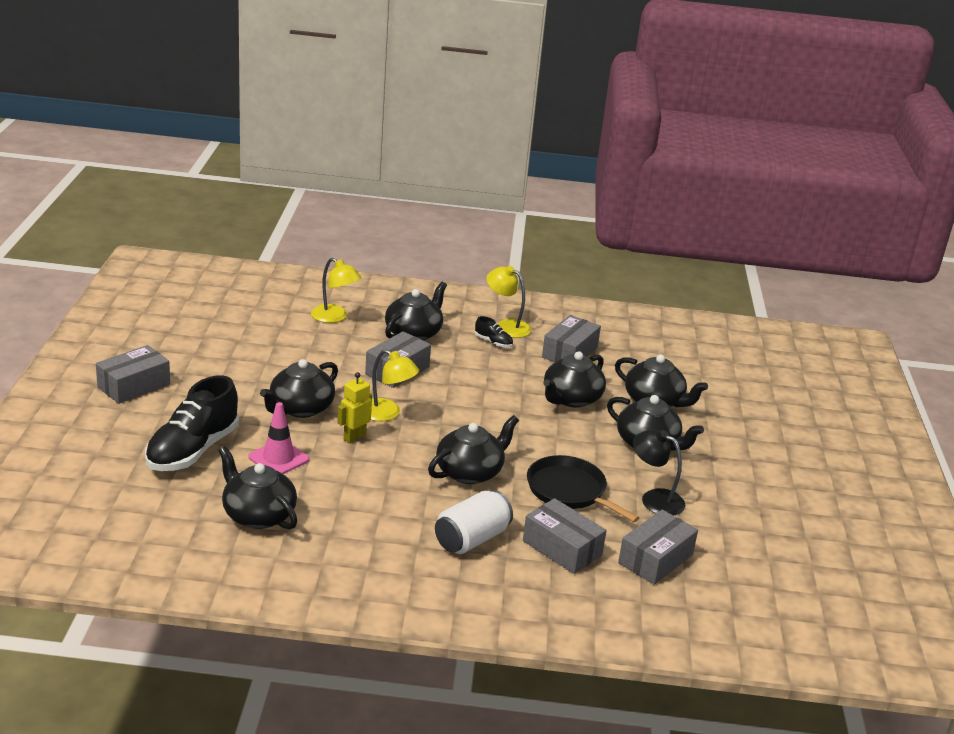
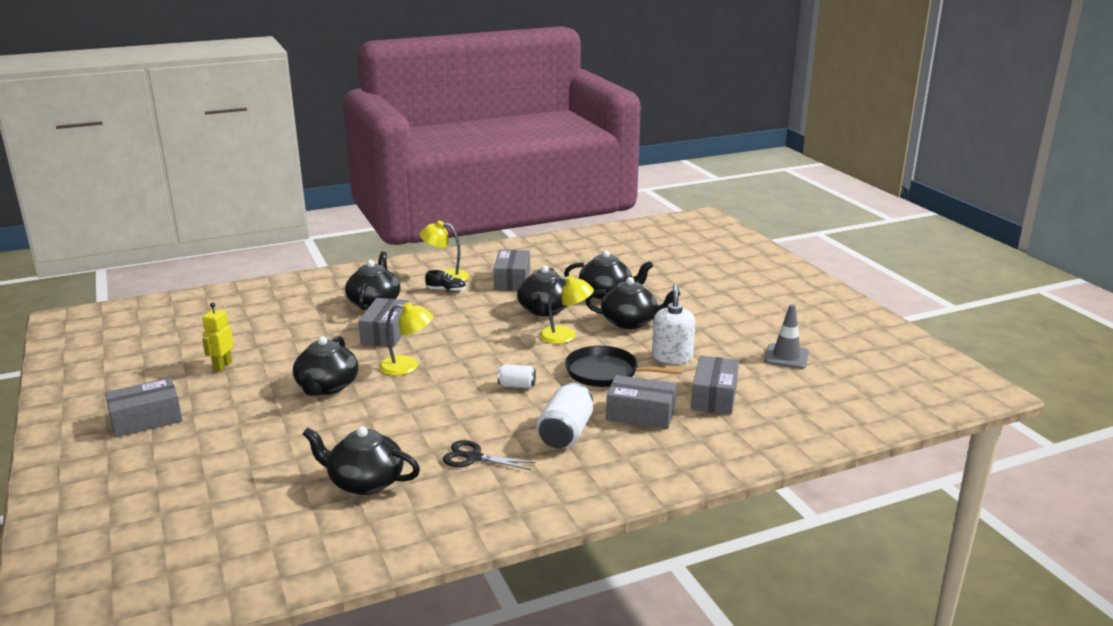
camera: 25 degrees left, 5 degrees down
(134, 386) = (146, 419): grey box -> grey box turned 45 degrees clockwise
(193, 450) = (254, 452): black shoe -> none
(278, 458) = (342, 431): pink traffic cone -> none
(334, 317) = (294, 311): yellow lamp -> yellow lamp (566, 336)
(354, 437) = (395, 393): yellow robot -> yellow robot (222, 366)
(368, 529) = (473, 457): none -> black scissors
(470, 472) = (517, 386): black teapot -> white can
(654, 499) = (672, 357): black lamp -> white soap dispenser
(780, 545) = (786, 357): none -> grey traffic cone

